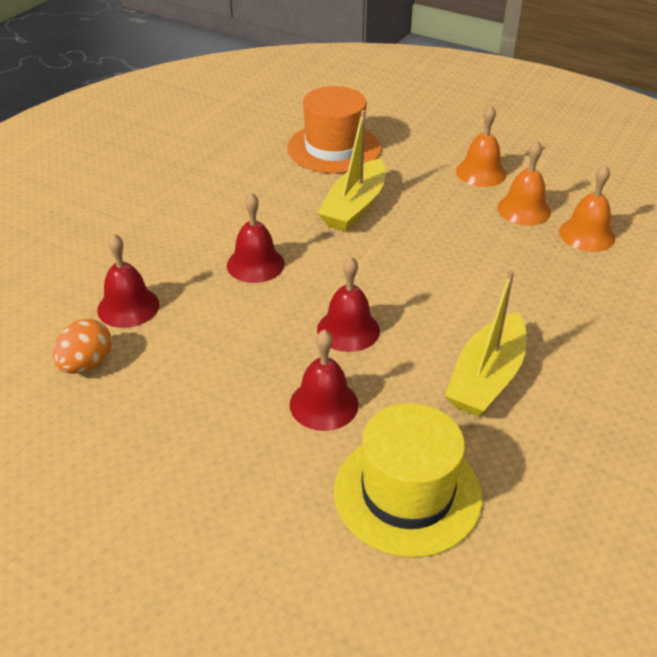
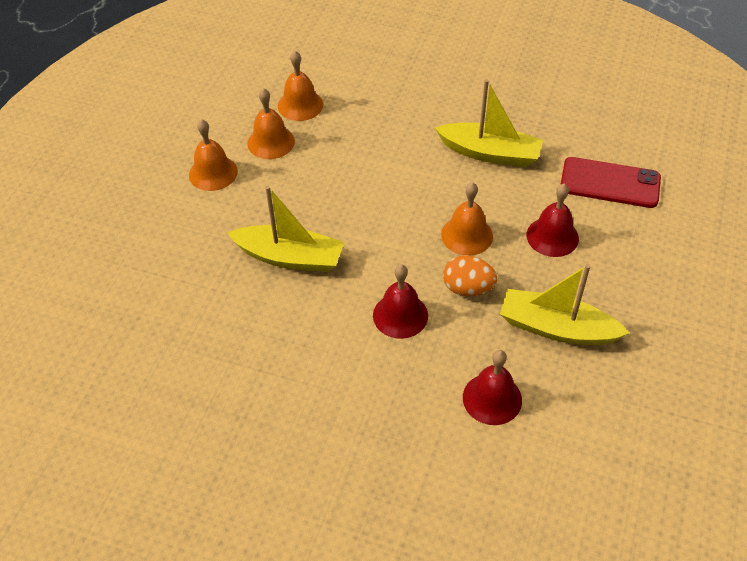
camera: 100 degrees left, 10 degrees up
(86, 364) = (575, 404): orange egg -> orange egg (467, 288)
(187, 373) = (556, 328): none -> yellow boat
(334, 148) = (179, 292): orange hat -> none
(348, 330) = (467, 235): red bell -> orange bell
(407, 493) = (610, 183): yellow hat -> red phone

